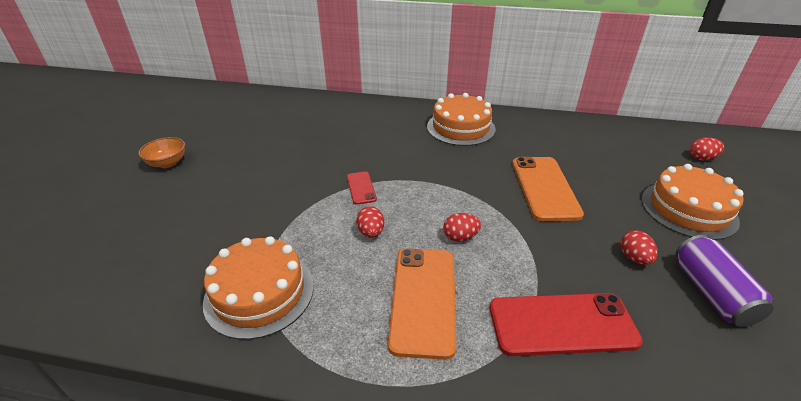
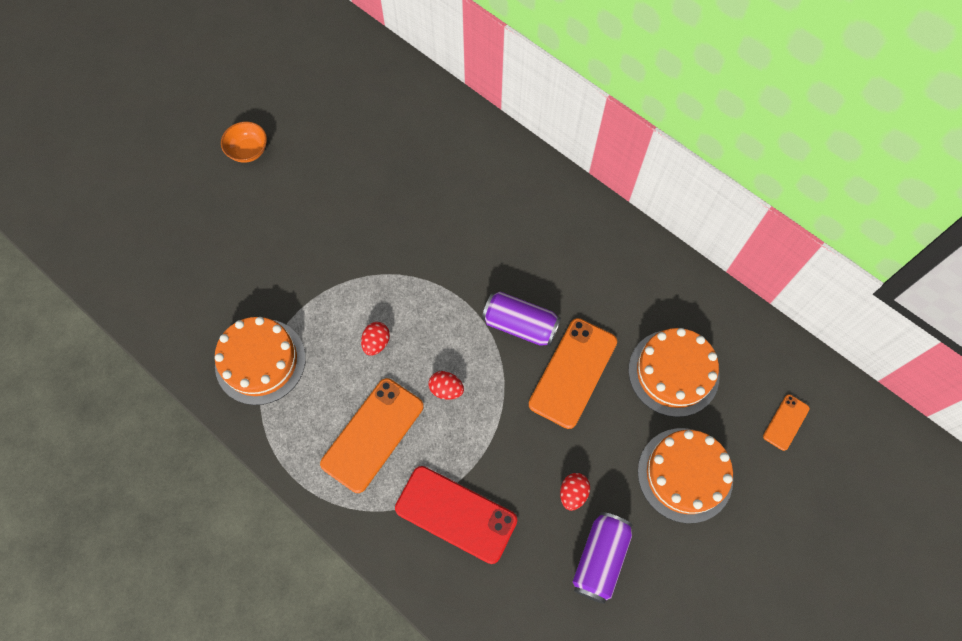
camera: 30 degrees right, 30 degrees up
(361, 188) = (402, 280): red phone -> none
(461, 127) = (565, 235): orange cake -> orange cake (673, 372)
(478, 178) = (520, 325): none -> purple can
(702, 158) = (786, 422): red egg -> orange phone

